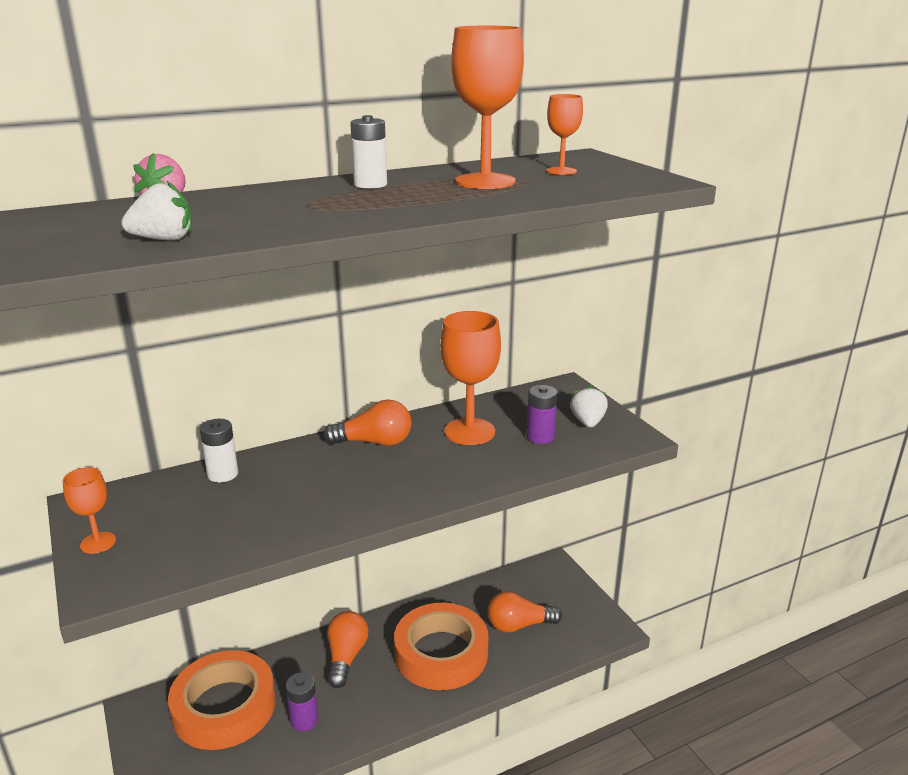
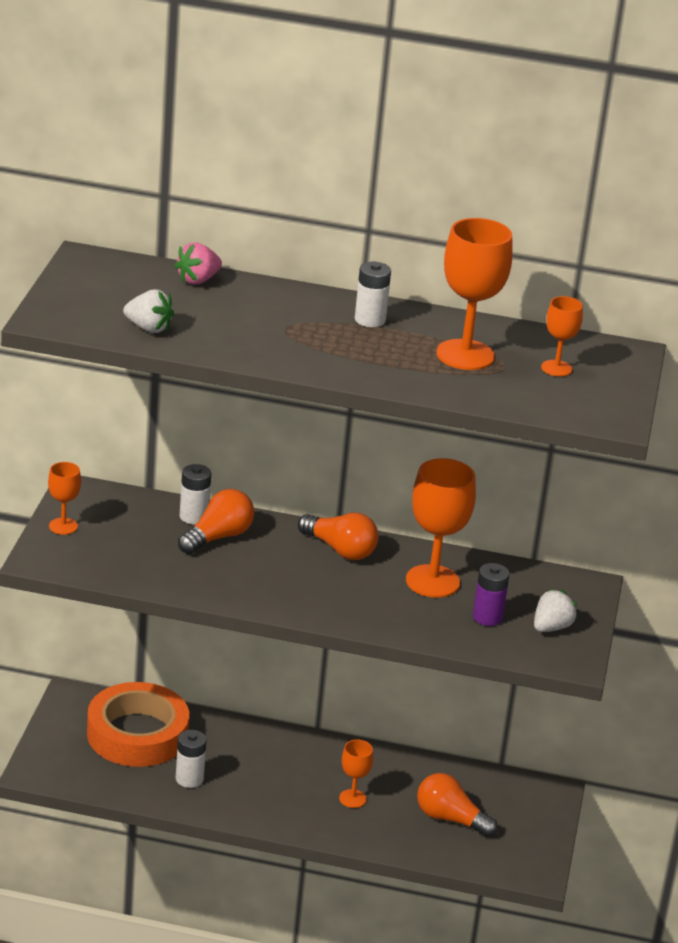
camera: 35 degrees right, 5 degrees up
(304, 720) = (189, 779): purple battery -> white battery
(346, 657) = (268, 754): orange light bulb -> orange light bulb (218, 537)
(441, 653) = (352, 799): orange tape -> orange goblet

